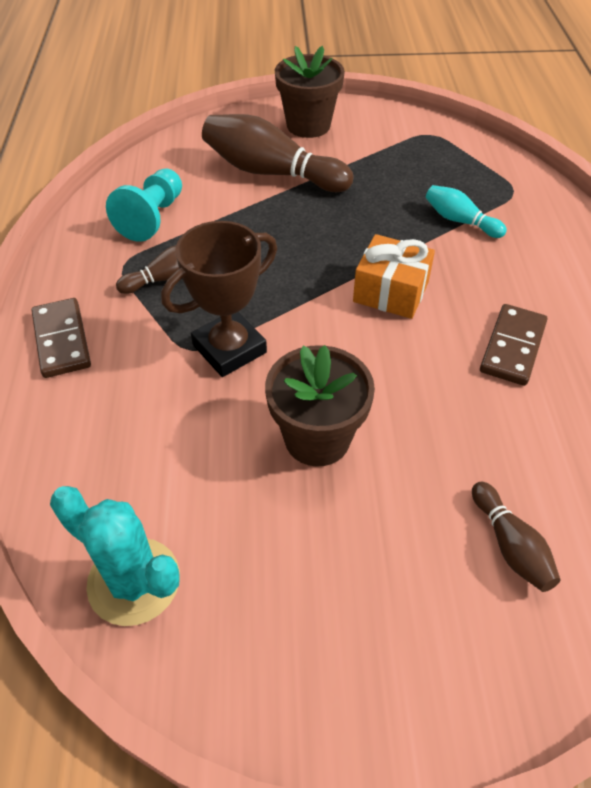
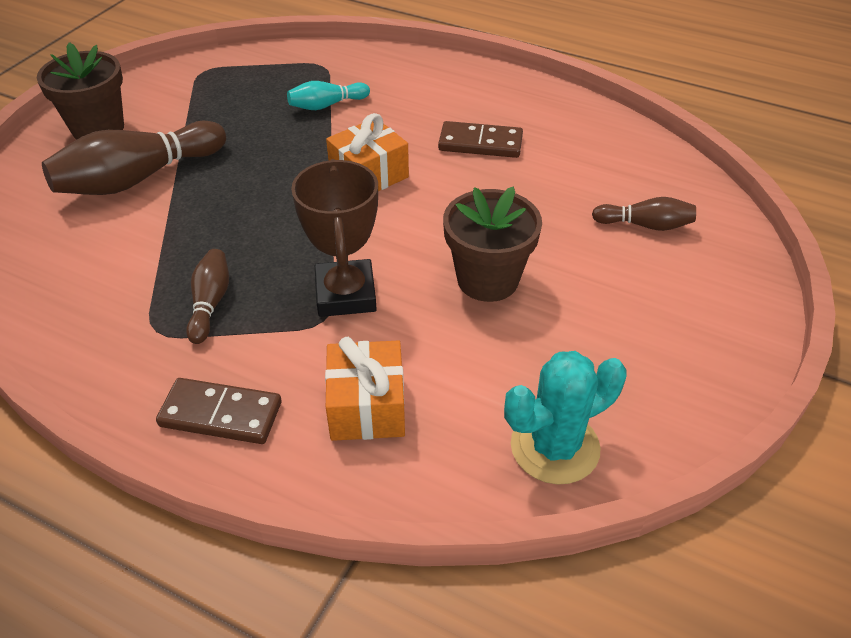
camera: 60 degrees left, 5 degrees down
(112, 422) = (367, 407): none -> orange gift
(152, 218) = (106, 284): turquoise pawn -> none
(513, 347) = (480, 143): brown domino -> brown domino turned 45 degrees counterclockwise

